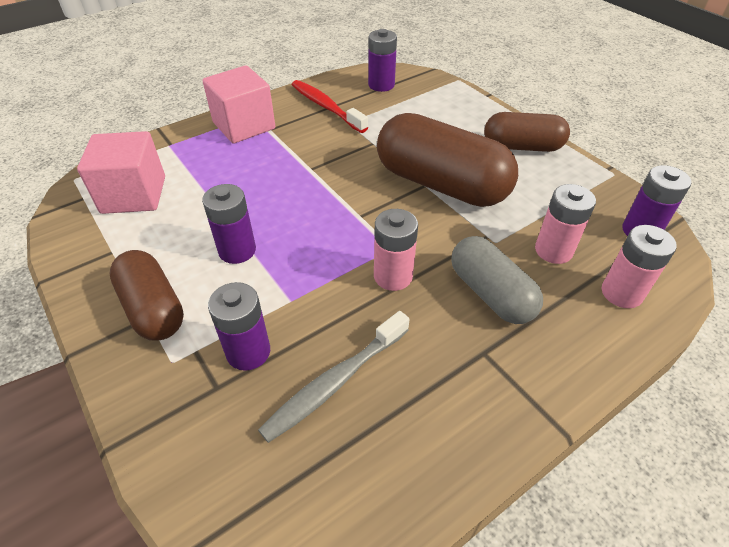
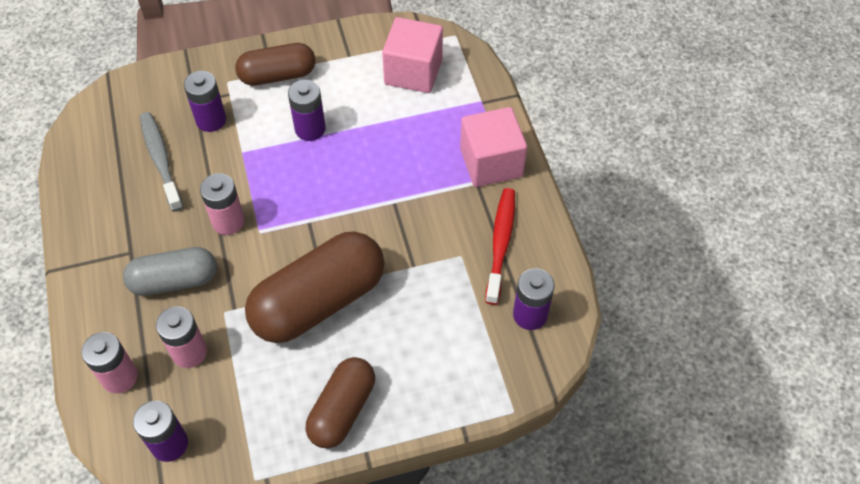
camera: 110 degrees right, 10 degrees up
(326, 107) = (501, 243): red toothbrush -> red toothbrush turned 60 degrees counterclockwise

